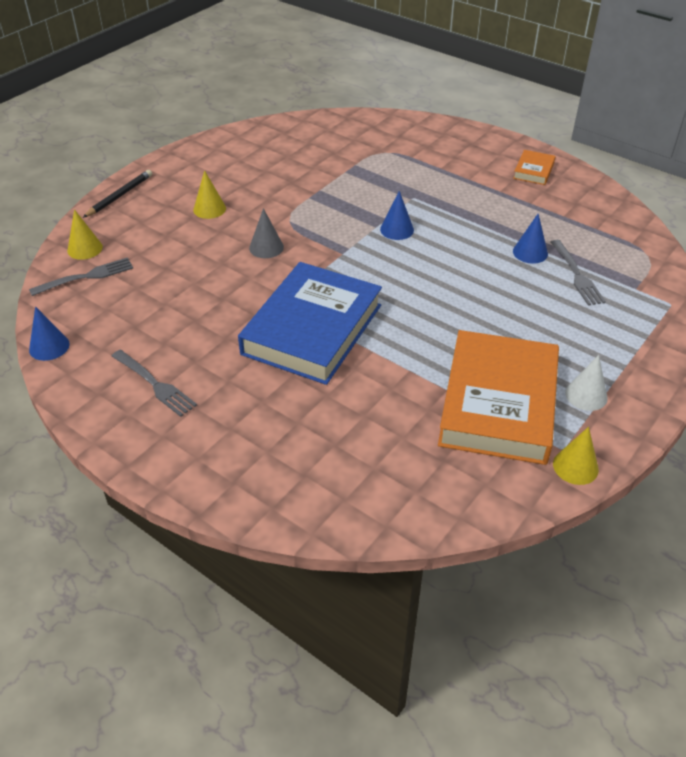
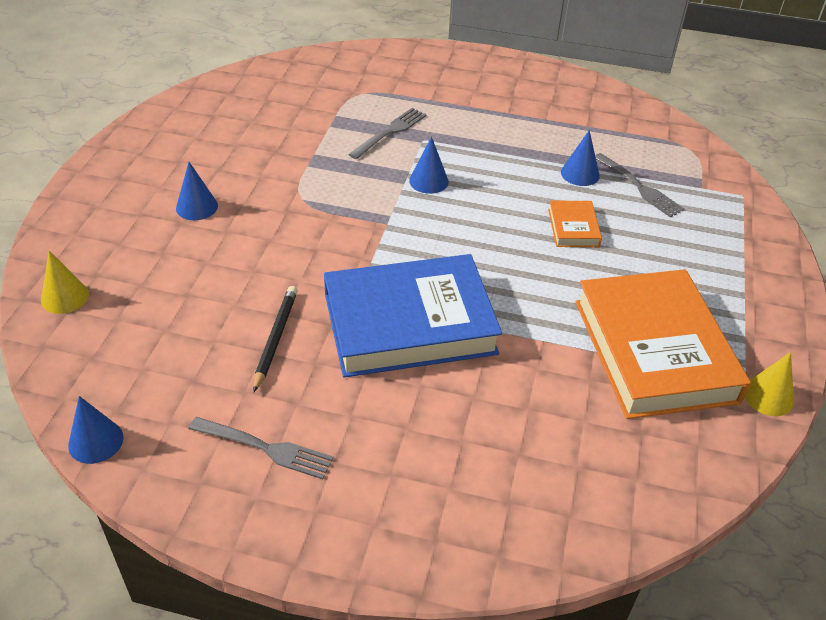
camera: 25 degrees left, 0 degrees up
(86, 277) = (90, 334): grey fork -> grey fork (390, 132)
(120, 196) = (70, 216): black pencil -> black pencil (275, 338)
(209, 209) = (197, 207): yellow cone -> blue cone
(266, 247) = (295, 238): grey cone -> none
(312, 329) = (409, 323): blue book -> blue book turned 75 degrees clockwise
(533, 171) = (527, 83): orange book -> orange book (573, 228)
(586, 395) = (729, 315): white cone -> none

